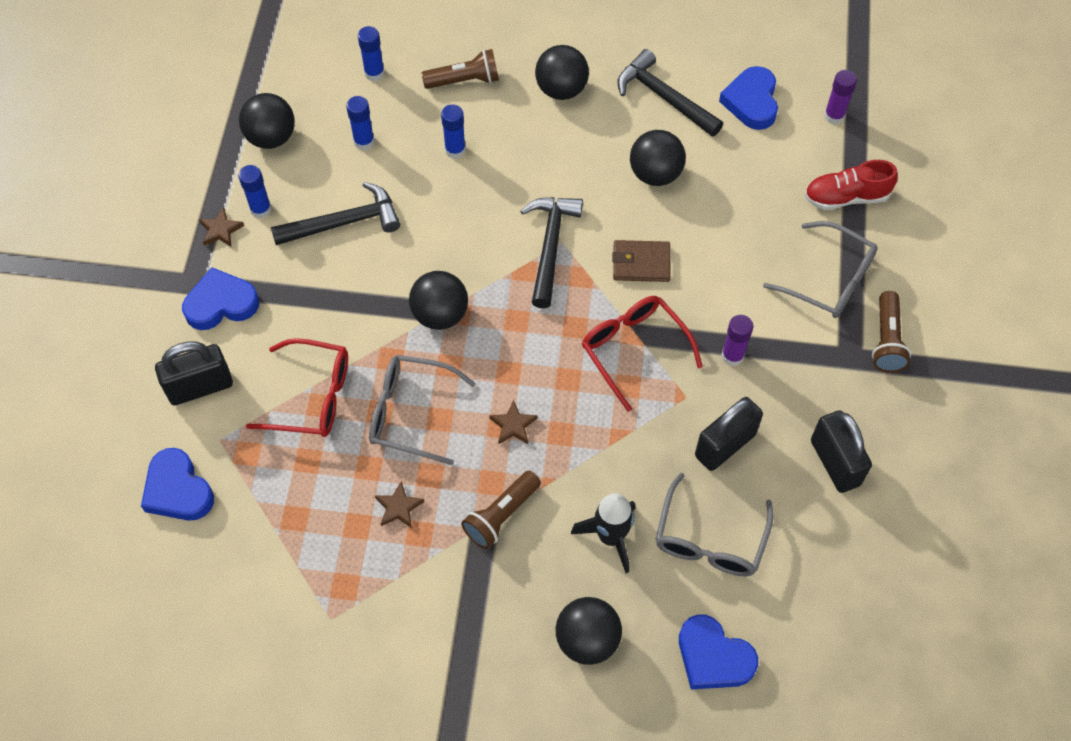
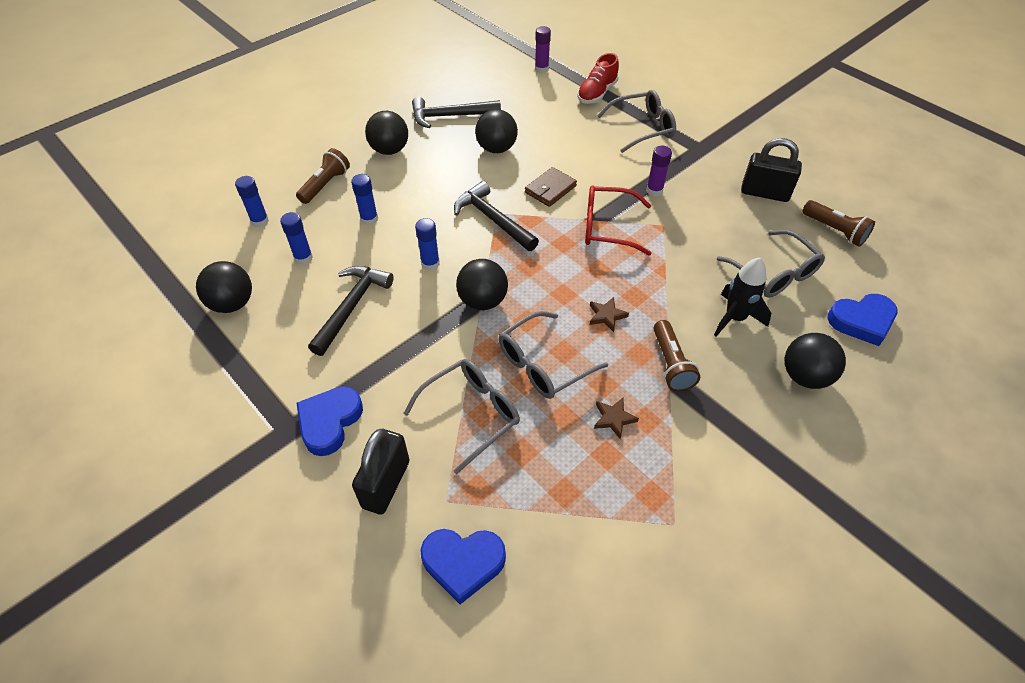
camera: 50 degrees left, 10 degrees down
(221, 230) = (267, 382): brown star -> none
(261, 209) = (281, 346): blue glue stick -> blue glue stick (430, 264)
(312, 396) = (471, 414): red glasses -> grey glasses
(725, 445) = (713, 229): black padlock -> none
(751, 102) = (496, 89): blue heart -> none
(886, 340) = (703, 131): brown flashlight -> brown flashlight (835, 231)

